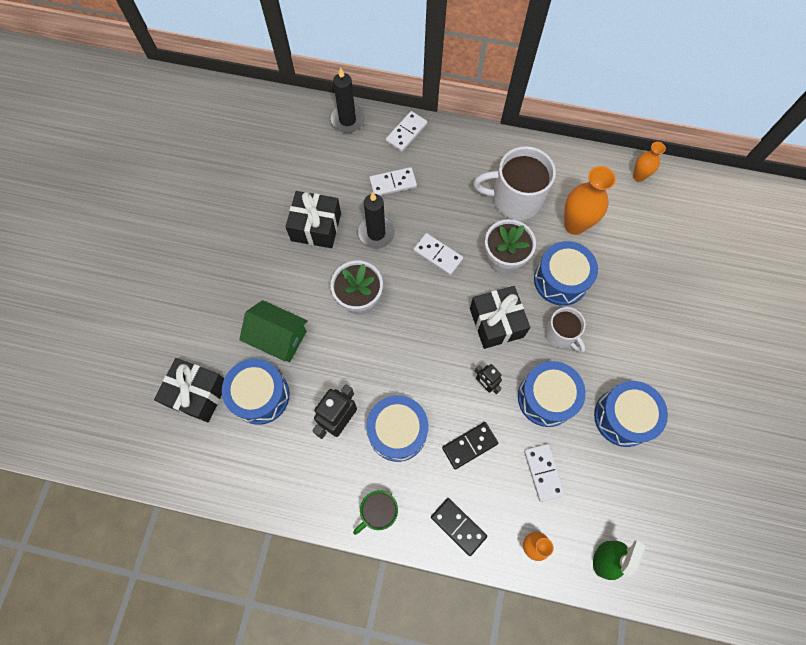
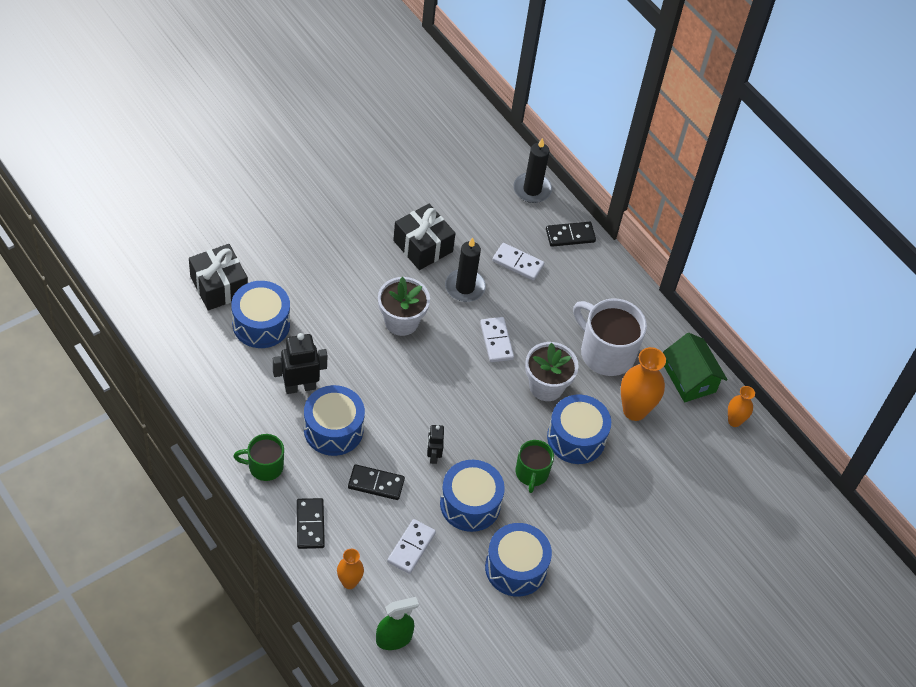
camera: 35 degrees right, 15 degrees down
(278, 338) = (314, 297): green house -> green house (689, 379)
(406, 133) = (570, 235): white domino -> black domino
(496, 322) = (489, 423): black gift -> none
(560, 334) = (531, 473): white mug -> green mug

